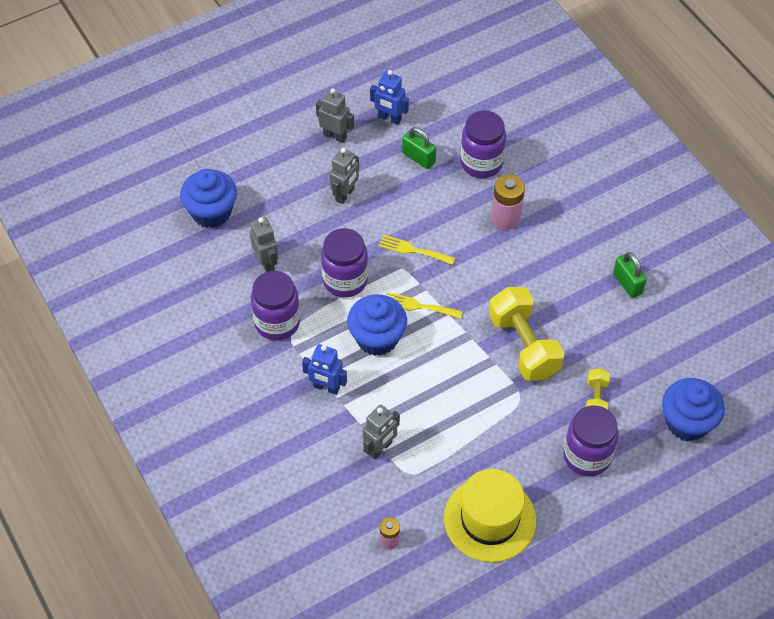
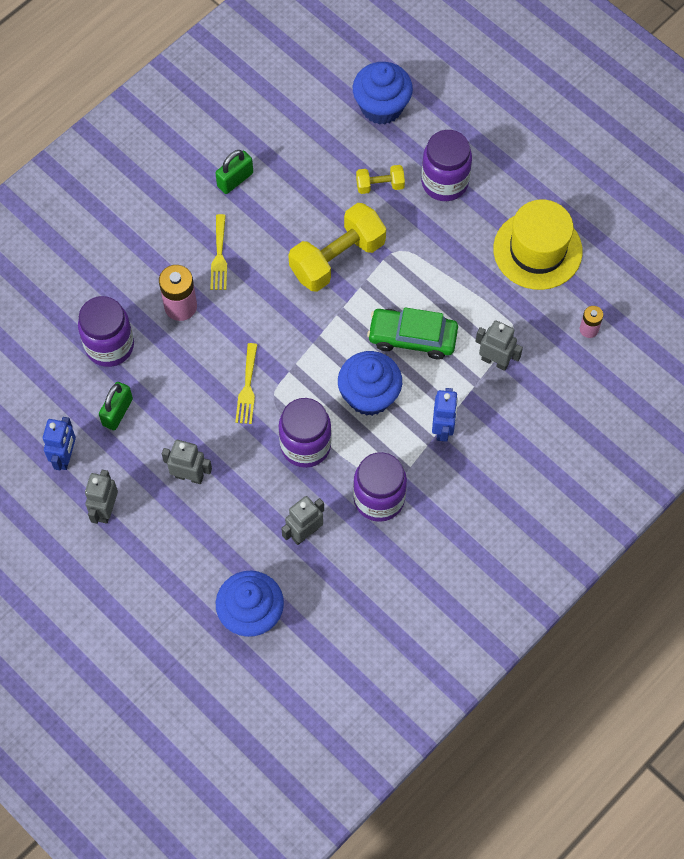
camera: 105 degrees left, 10 degrees up
(418, 306) = (318, 365): yellow fork -> yellow fork (219, 256)
(424, 386) = (412, 337): none -> green car

